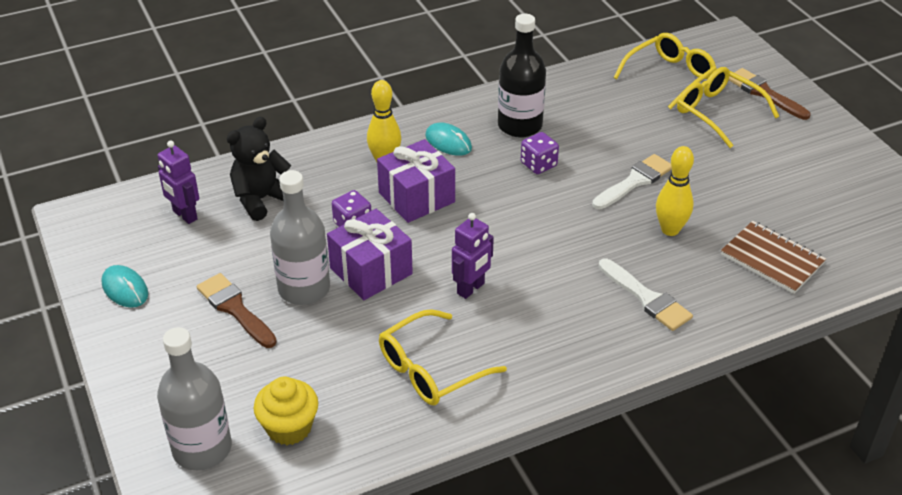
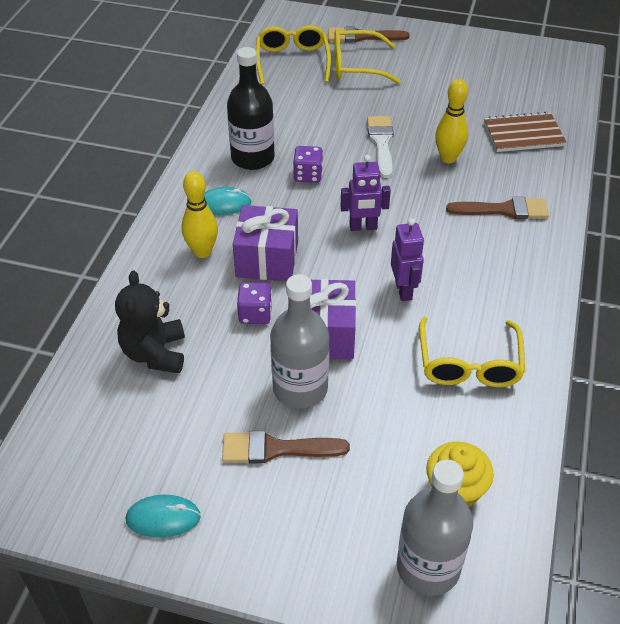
camera: 50 degrees left, 5 degrees up
(184, 215) = (112, 418): purple robot -> purple robot (363, 227)
(647, 298) = (504, 210): white brush -> brown brush

